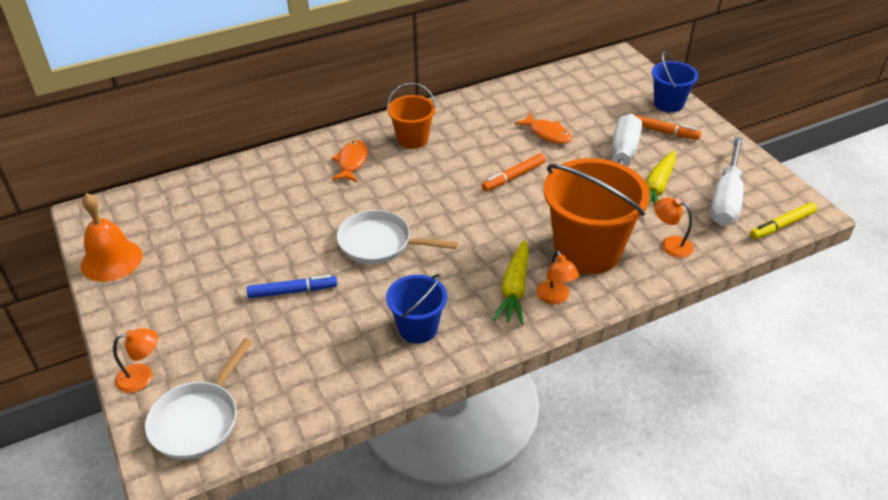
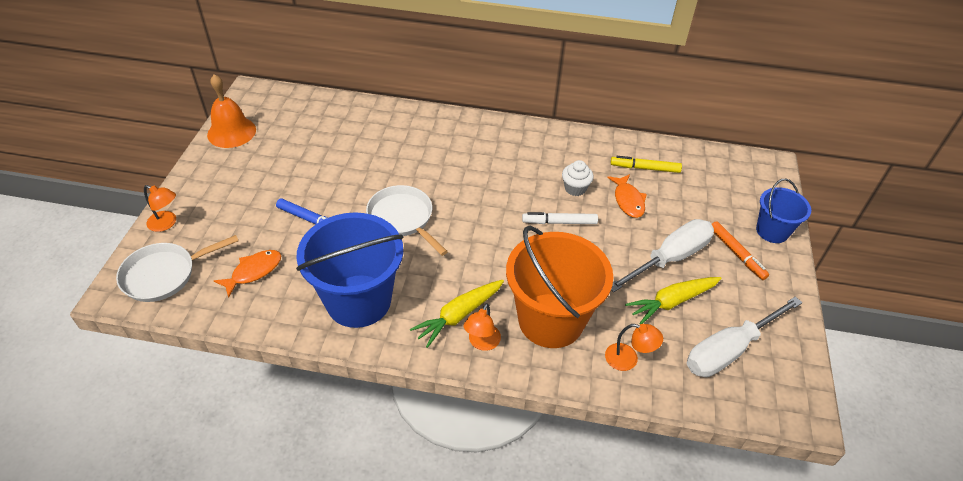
camera: 35 degrees right, 5 degrees up
(351, 162) = (451, 143): orange fish -> orange fish (254, 271)
(412, 139) = (514, 148): orange bucket -> none
(418, 328) = (358, 301): blue bucket -> blue bucket, size x1.83
(497, 145) = (575, 188): none -> white cupcake
(513, 177) = (559, 222): orange marker -> white marker
(670, 244) = (628, 359): orange lamp -> orange lamp turned 135 degrees clockwise
(782, 225) = (757, 408): yellow marker -> yellow marker (645, 168)

